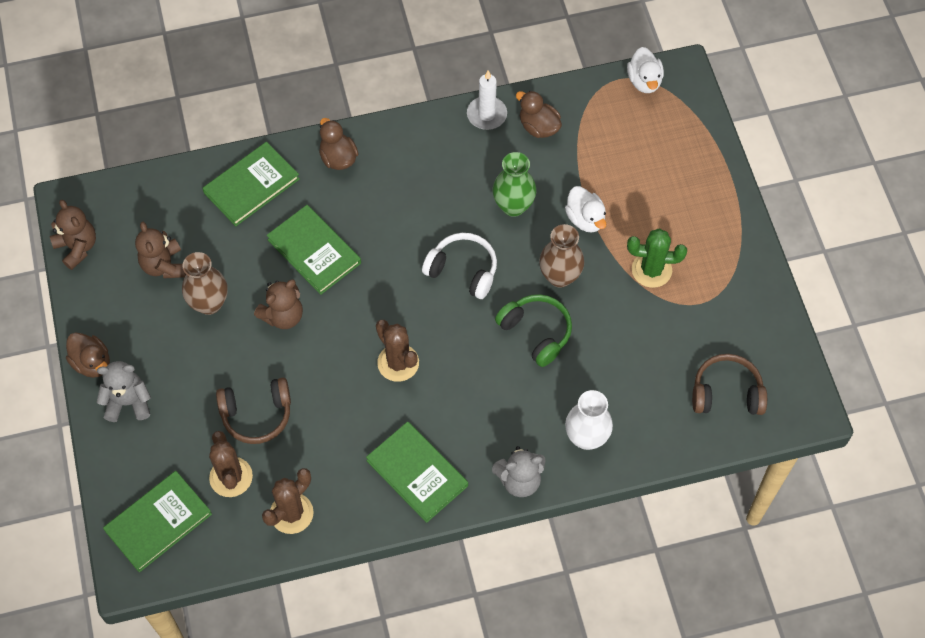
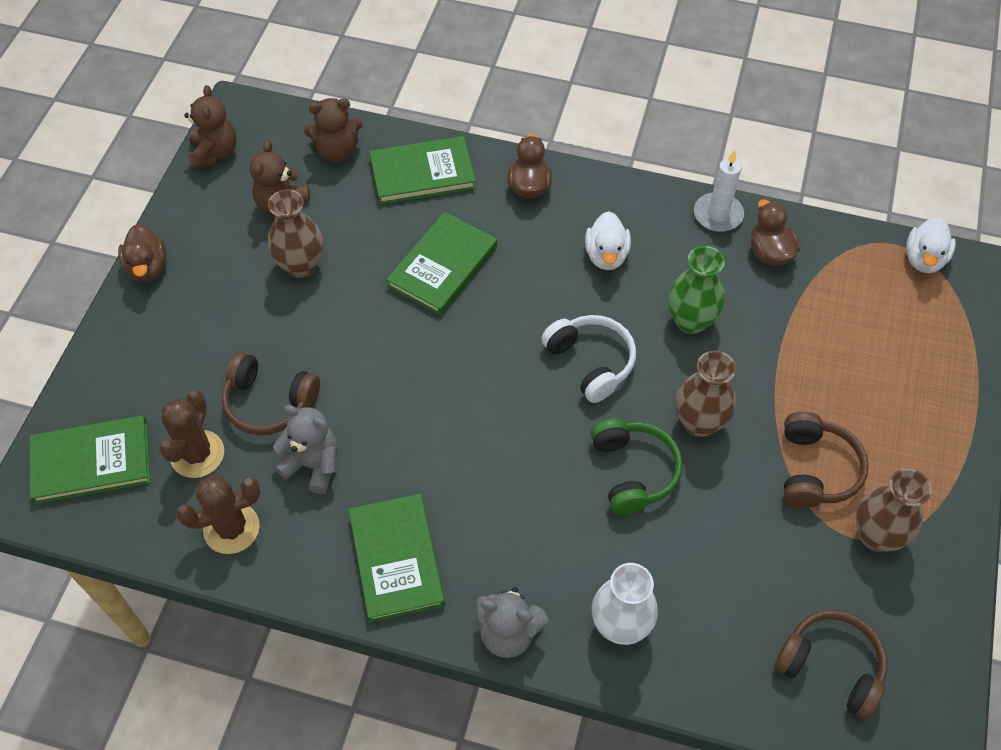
camera: 30 degrees right, 5 degrees down
(128, 402) = (153, 323): grey teddy bear -> grey teddy bear (313, 465)
(283, 316) = (366, 315): brown teddy bear -> brown teddy bear (337, 151)
(314, 251) = (442, 266): green book -> green book turned 45 degrees clockwise
(398, 363) = (455, 425): brown cactus -> none
(585, 219) = (767, 374): white duck -> white duck (606, 255)
(651, 270) = (815, 469): green cactus -> brown headphones
(711, 295) = (876, 536): none -> brown vase

